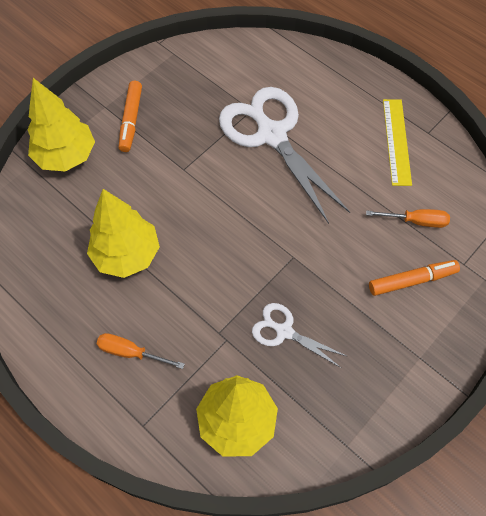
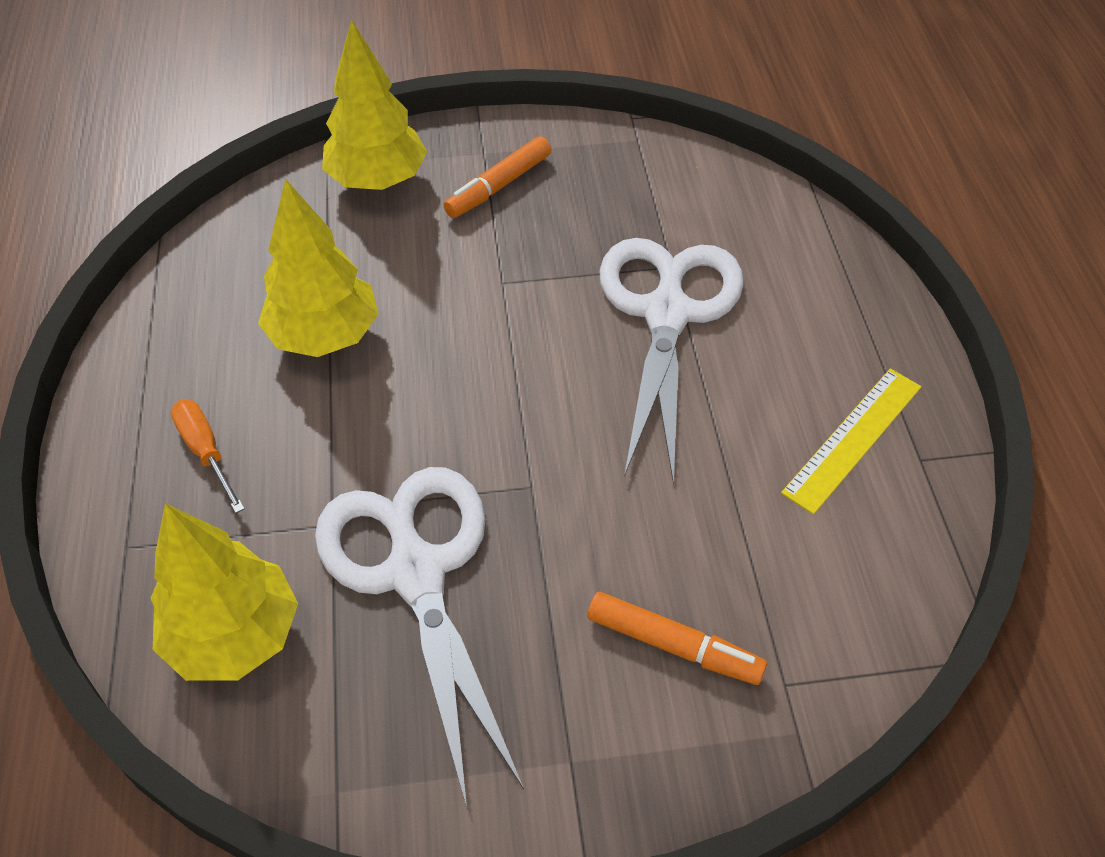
camera: 40 degrees right, 10 degrees down
(284, 331) = (416, 571): white scissors -> white scissors, size x2.04
(416, 221) = (768, 568): orange screwdriver -> none

